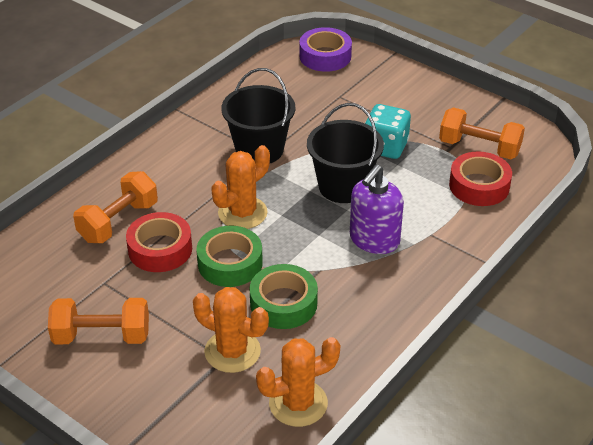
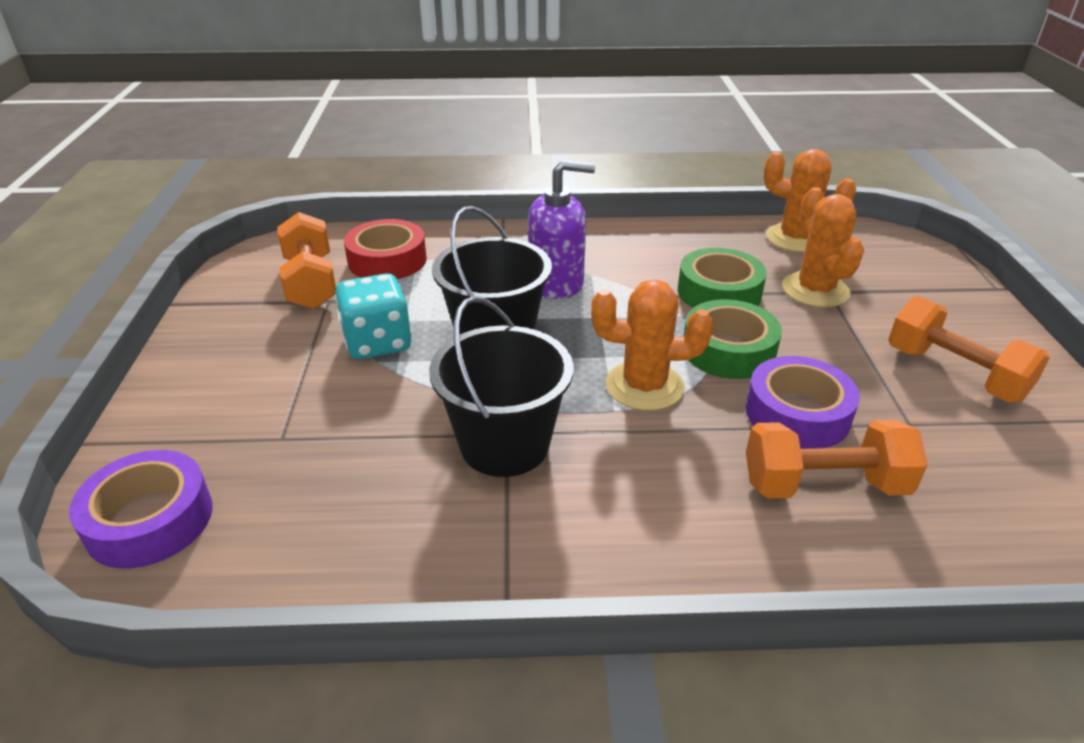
camera: 130 degrees left, 5 degrees down
(160, 249) = (797, 413): red tape -> purple tape

